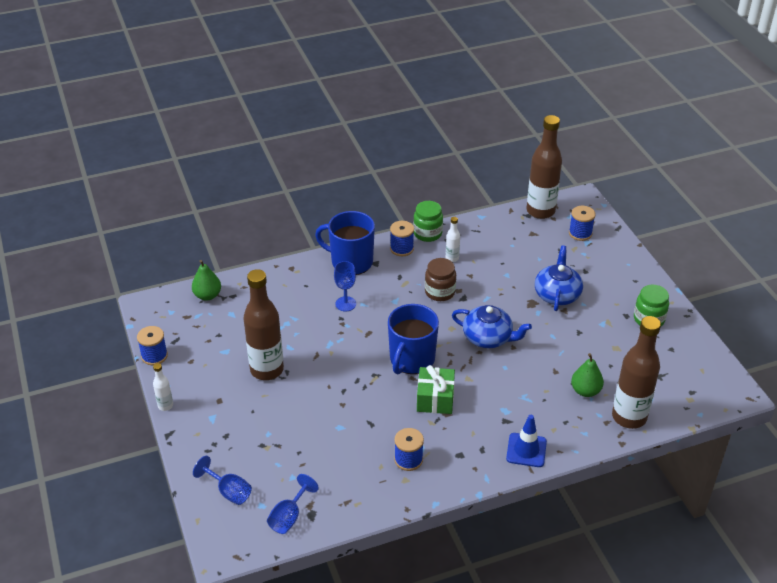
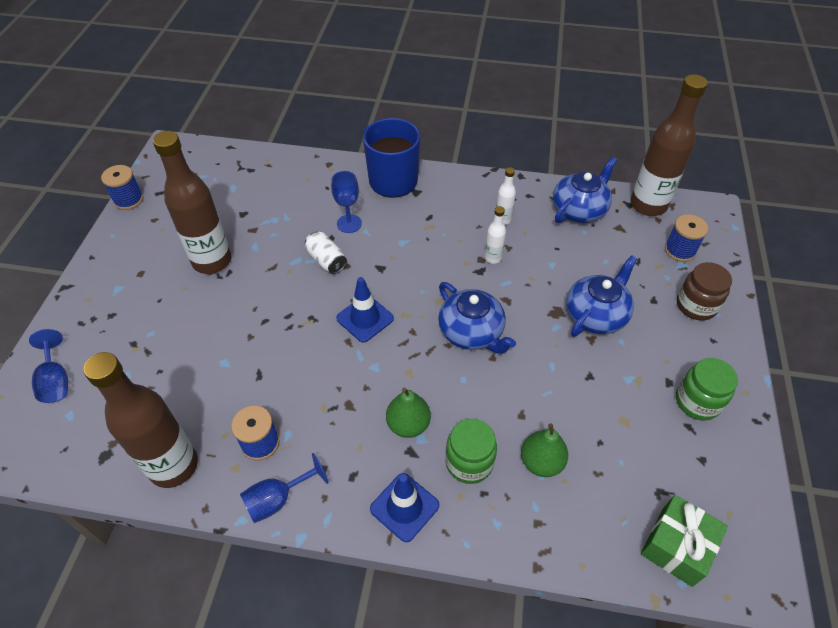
camera: 30 degrees right, 10 degrees up
(165, 406) = (90, 255): white bottle -> white bottle (493, 258)
(207, 295) = (228, 160): green pear -> green pear (408, 424)
(289, 517) = (81, 445): blue goblet -> blue goblet (277, 499)
(351, 335) = (326, 260): none -> white can
(401, 248) = (456, 187): blue spool -> none
(411, 359) = (365, 318): blue mug -> blue traffic cone
(427, 233) = (497, 182): green jar -> green jar (469, 462)
(435, 399) = (352, 380): green gift -> green gift (677, 546)
(440, 292) = (459, 253): brown jar -> brown jar (696, 306)
(498, 231) = (579, 209): none -> blue teapot
(629, 417) = (574, 532): brown bottle -> brown bottle (174, 466)

